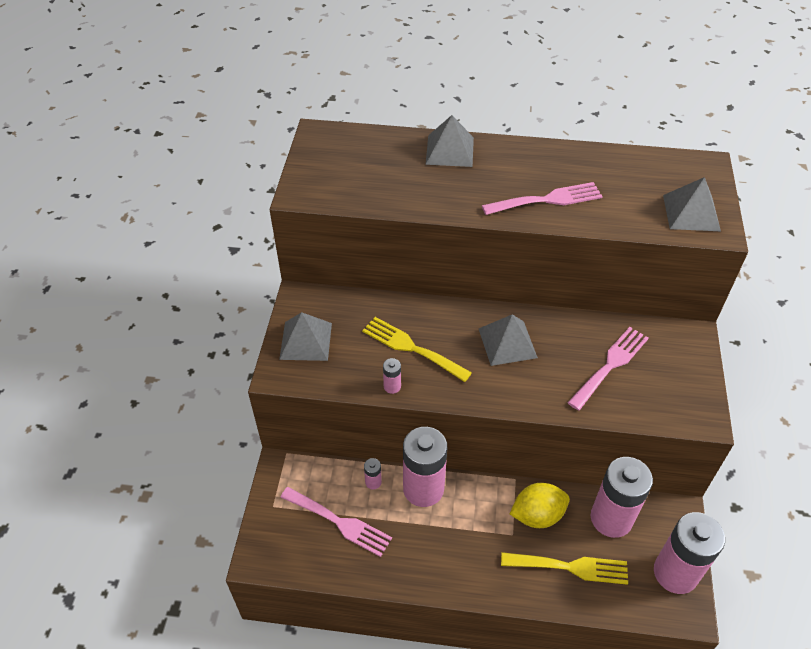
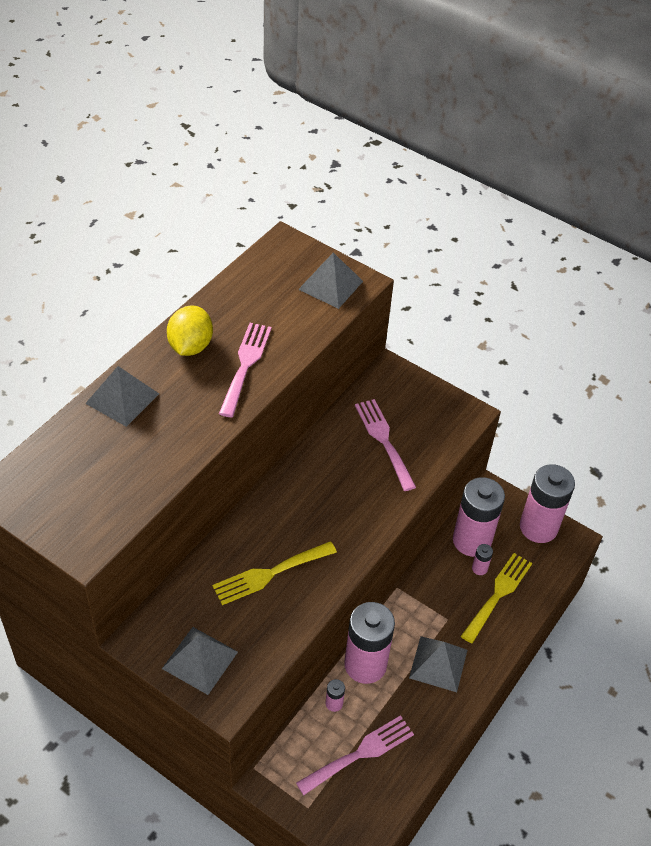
camera: 65 degrees left, 0 degrees up
(392, 386) = (304, 611): pink battery -> pink battery (479, 568)
(507, 343) = (313, 497): grey pyramid -> grey pyramid (438, 663)
(537, 515) = (440, 590): yellow lemon -> yellow lemon (190, 346)

